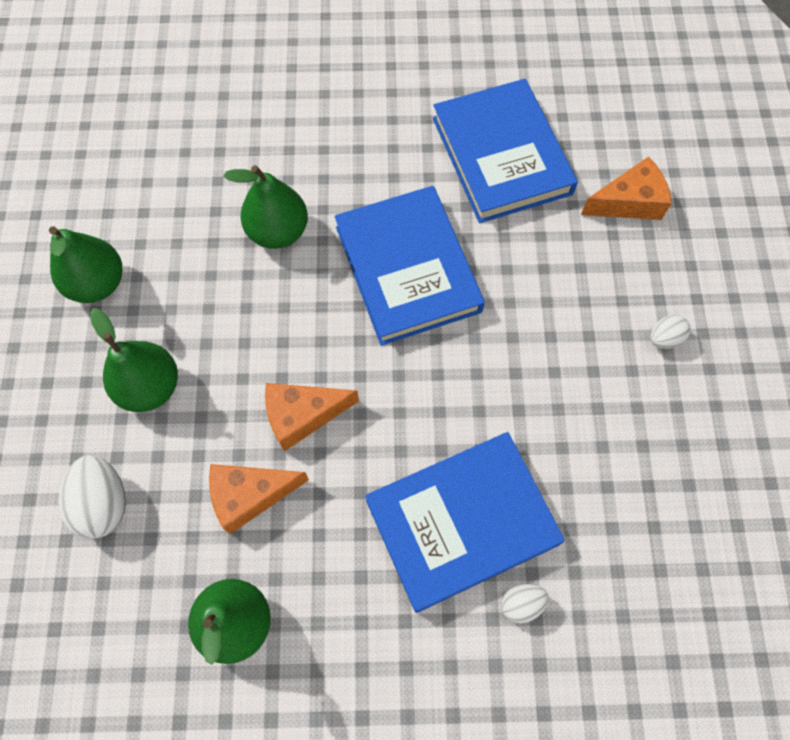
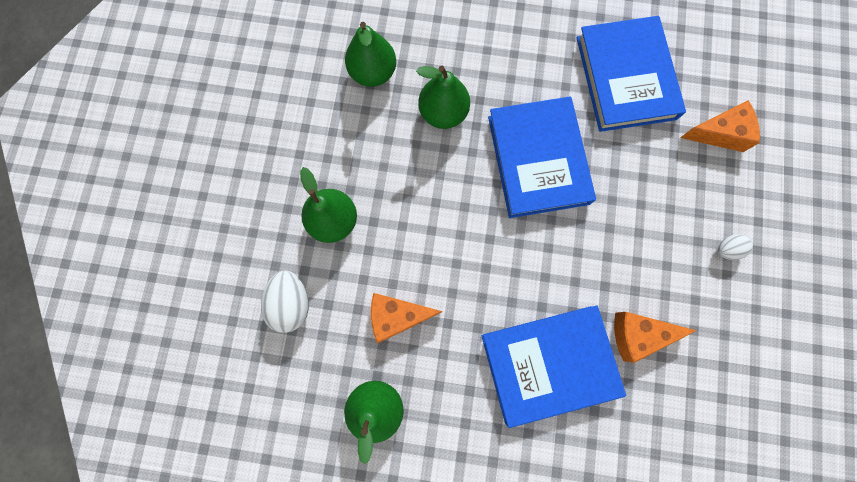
camera: 10 degrees right, 10 degrees up
(97, 283) = (303, 132): green pear -> green pear (373, 73)
(302, 415) = (443, 262): orange cheese -> orange cheese (638, 334)
(521, 604) = (583, 432): white egg -> none

